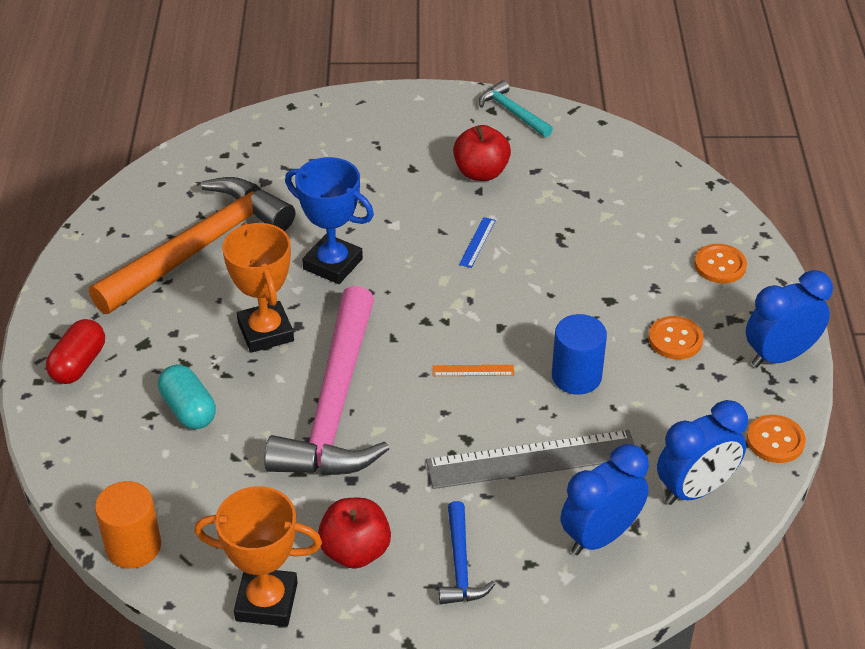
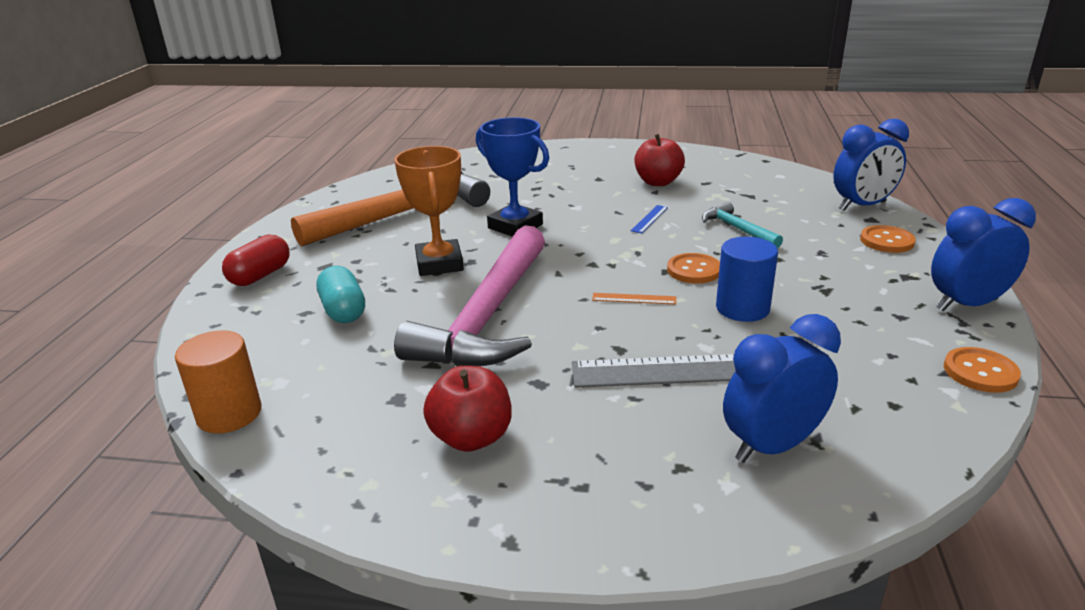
camera: 10 degrees right, 15 degrees down
(266, 602) = (350, 479): orange trophy -> none
(460, 564) = (594, 461): blue hammer -> none
(512, 112) = (688, 154): turquoise hammer -> turquoise hammer (737, 229)
(675, 339) = (847, 287): orange button -> orange button (694, 270)
(695, 489) = (889, 410): blue clock -> blue clock (862, 206)

